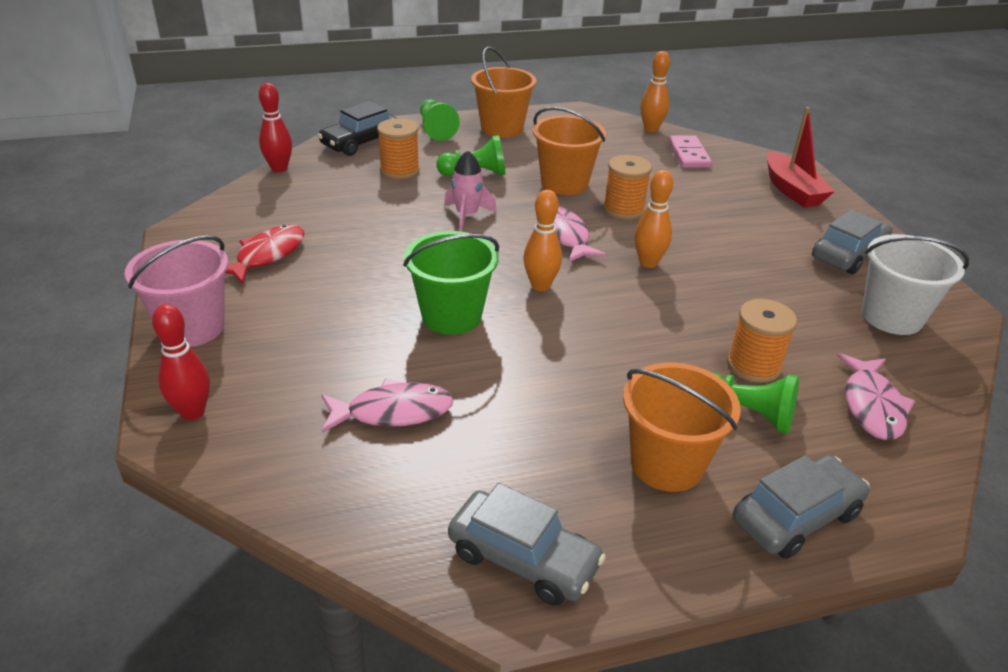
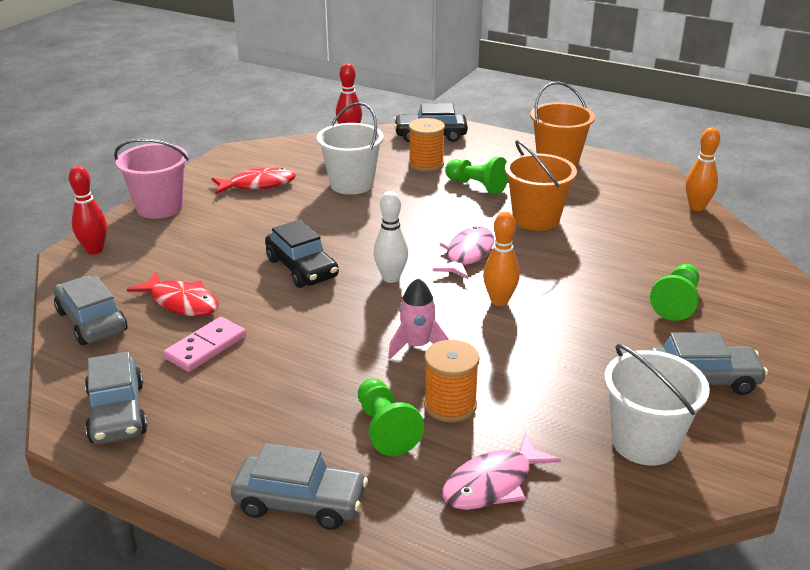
camera: 45 degrees right, 5 degrees down
(330, 488) = (92, 321): none -> grey car
(363, 216) = (351, 184): none -> white bucket
(393, 412) = (181, 302): pink fish -> red fish
(436, 129) = (502, 145): green pawn -> green pawn (676, 303)
(451, 316) = (302, 268): green bucket -> black car
(467, 215) = (421, 212): pink rocket -> pink rocket (417, 346)
(540, 285) = (391, 278): orange bowling pin -> white bowling pin
(623, 209) = (551, 256): orange spool -> none
(667, 464) = (277, 421): orange bucket -> none
(688, 154) = (695, 240): pink domino -> pink domino (205, 347)
(792, 190) = (748, 308): red boat -> none

